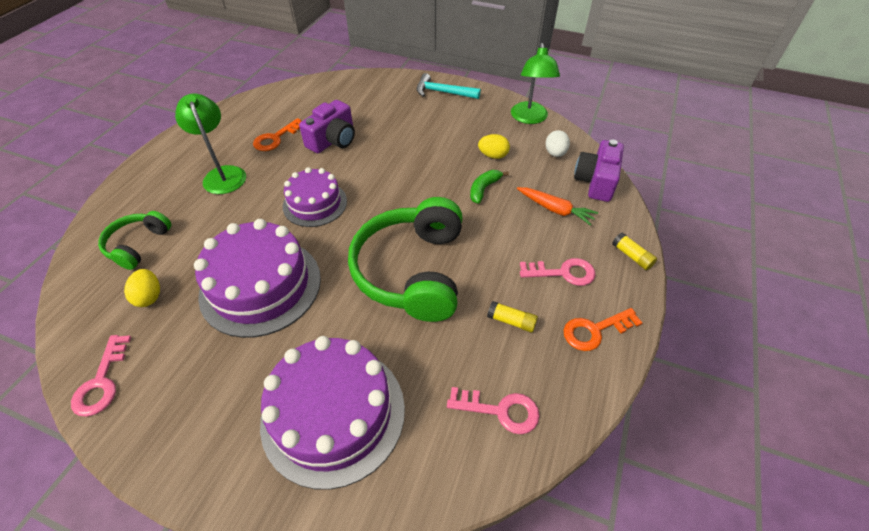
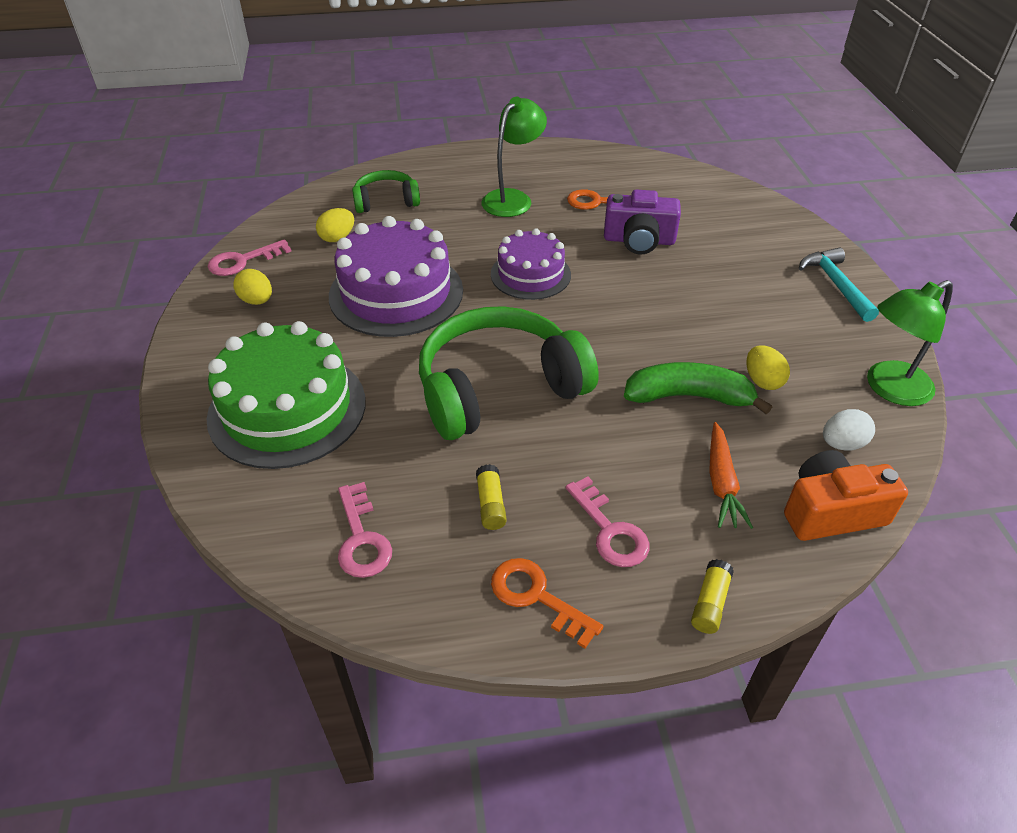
camera: 60 degrees right, 5 degrees down
(173, 389) = (257, 301): none -> yellow egg
(333, 413) = (287, 409): purple cake -> green cake
(484, 189) = (688, 397): green banana -> green banana, size x1.67
(596, 181) = (831, 512): purple camera -> orange camera

